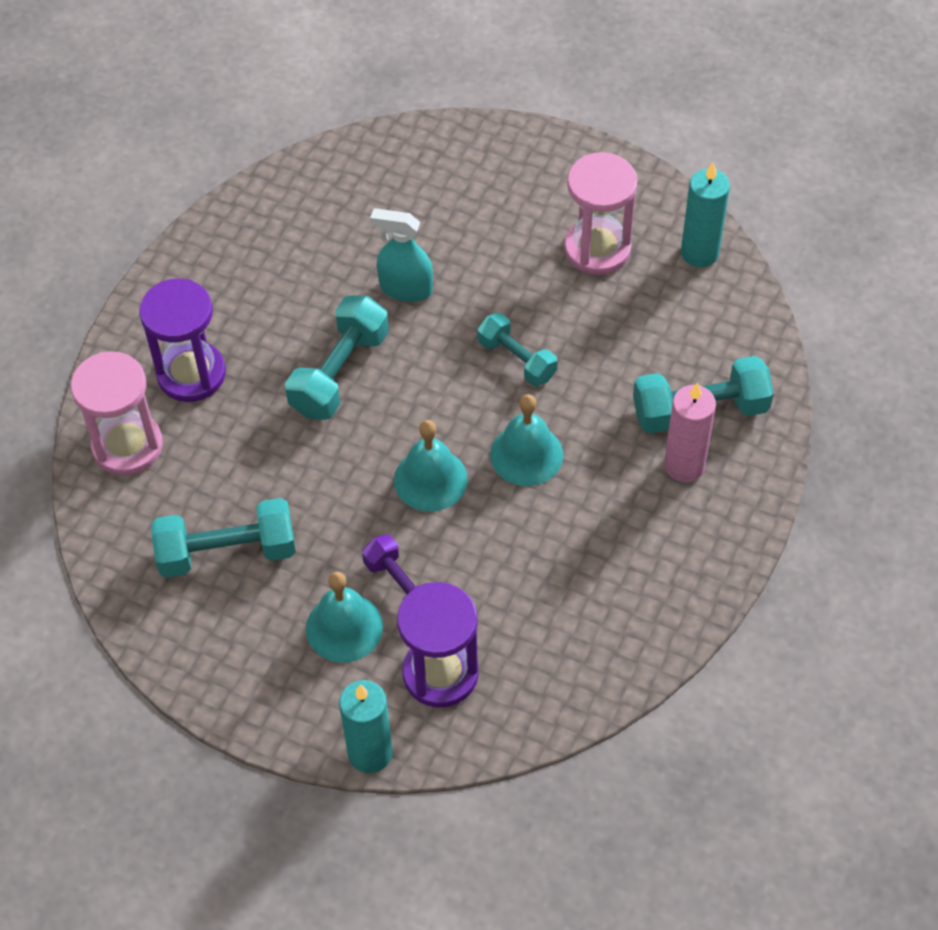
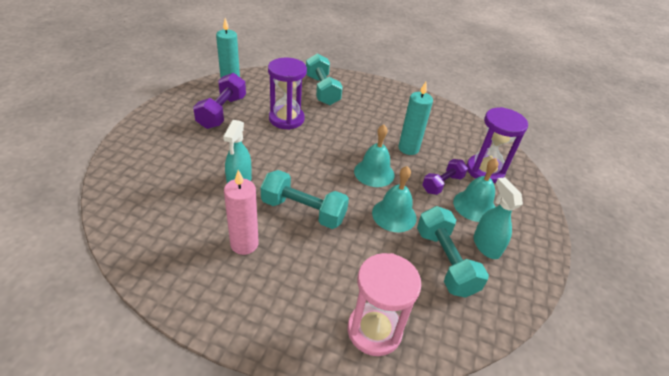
camera: 100 degrees left, 15 degrees down
(191, 374) = (306, 293): purple hourglass -> purple hourglass (286, 119)
(253, 620) = (486, 245): none -> turquoise spray bottle
(370, 753) = (538, 195): turquoise candle -> turquoise candle (408, 148)
(516, 359) = (293, 141): turquoise dumbbell -> none
(526, 454) = (353, 140): turquoise bell -> turquoise bell (394, 215)
(597, 249) = (222, 112): pink hourglass -> purple dumbbell
(684, 465) = (352, 96): pink candle -> pink candle (244, 244)

